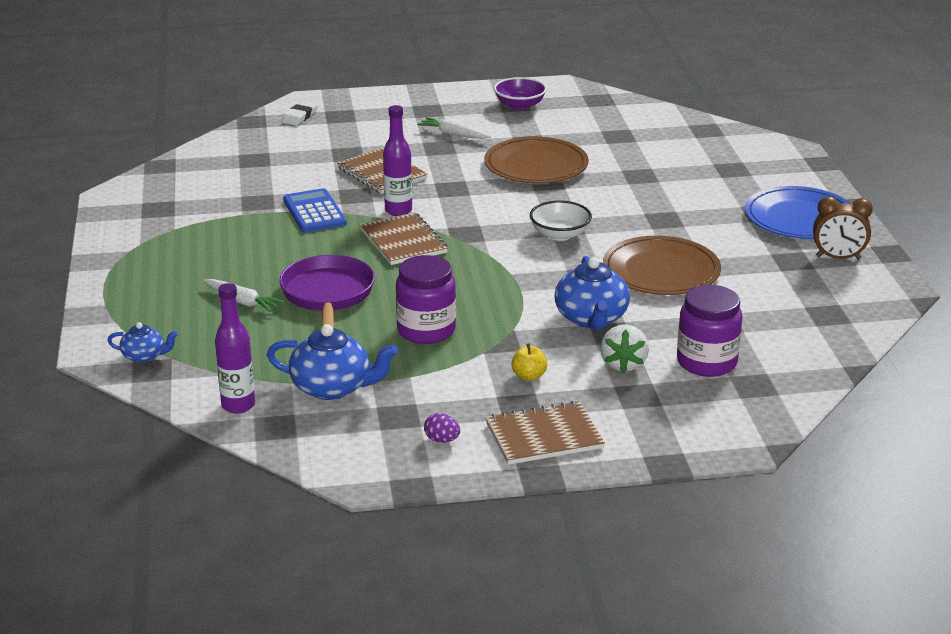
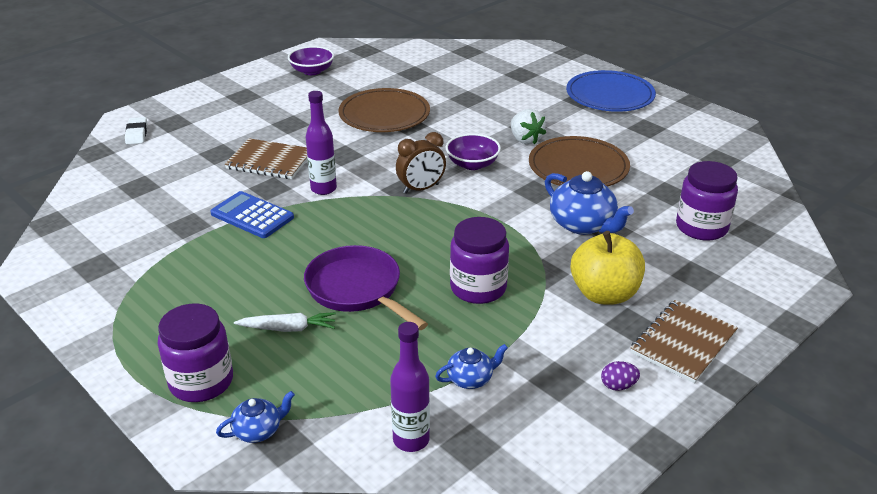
camera: 35 degrees left, 5 degrees up
(143, 311) = (201, 382): none -> purple jar
(333, 387) = (471, 379): blue teapot -> blue teapot, size x0.56
(403, 241) = (360, 214): brown notebook -> none
(453, 134) = (289, 109): white carrot -> none
(529, 376) = (604, 294): yellow apple -> yellow apple, size x2.18
(560, 234) = (472, 164): white bowl -> purple bowl
(623, 364) = (653, 253): white strawberry -> white strawberry (525, 140)
(838, 258) = (670, 115): brown clock -> brown clock (421, 189)

